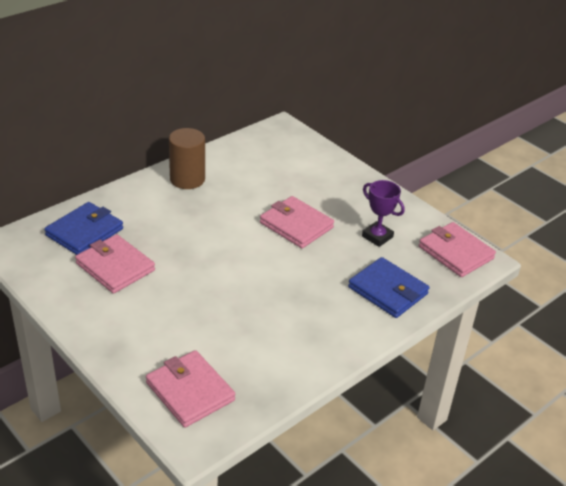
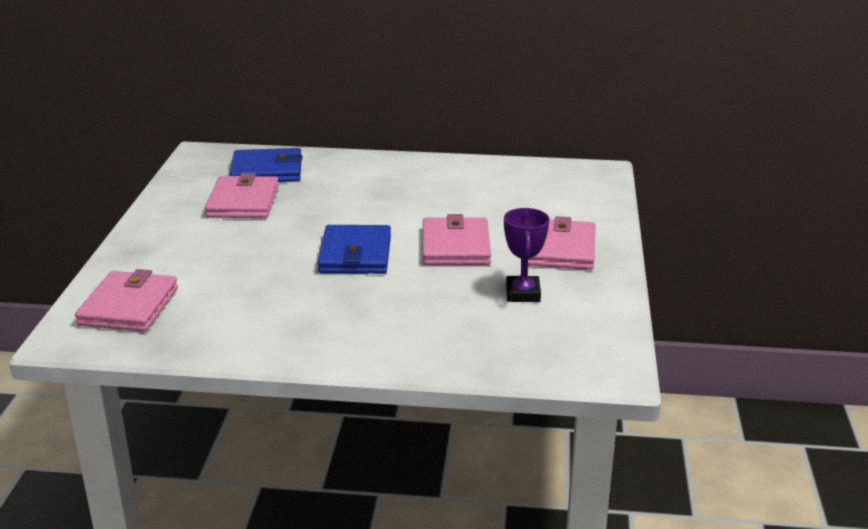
camera: 50 degrees right, 10 degrees down
(187, 179) = (422, 172): brown cylinder -> none
(388, 290) = (443, 338): blue wallet -> blue wallet (355, 254)
(455, 253) = (588, 349): pink wallet -> pink wallet (560, 249)

